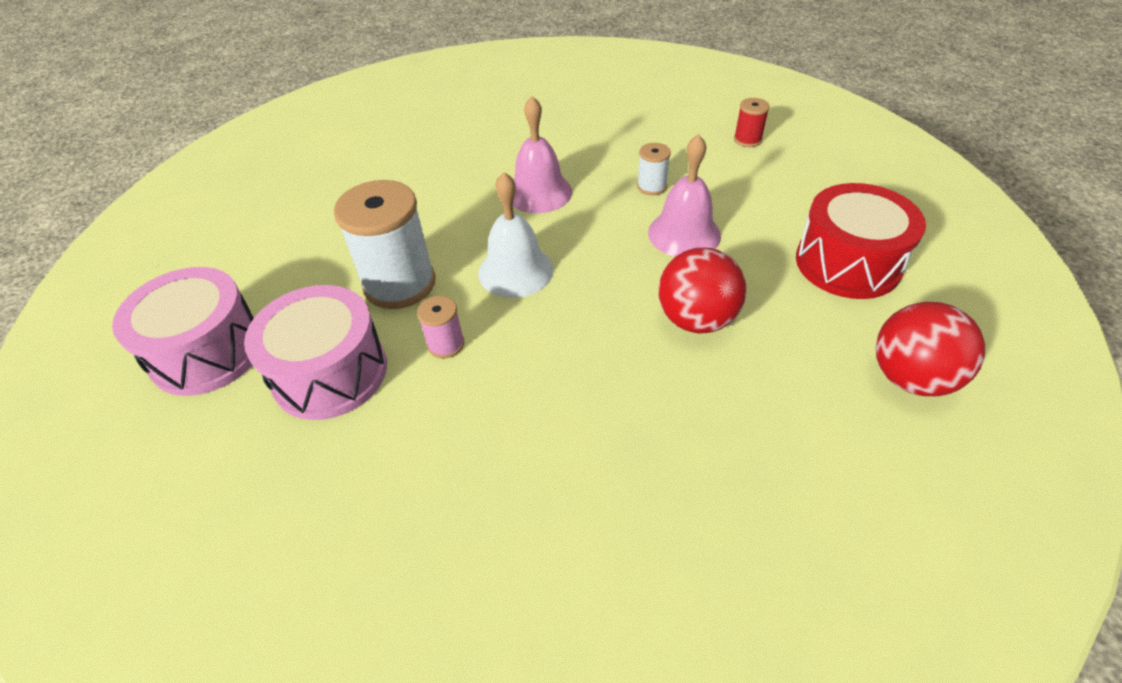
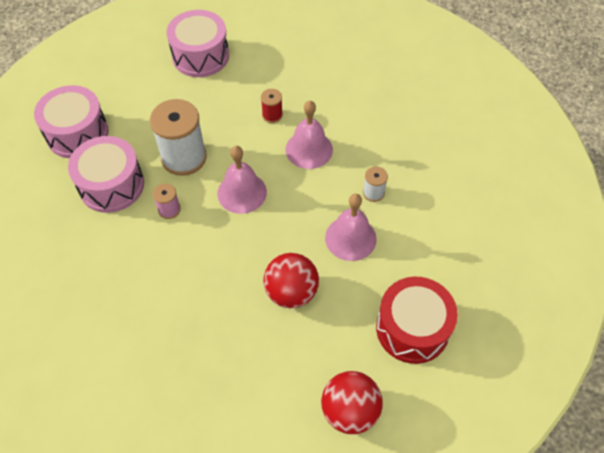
camera: 40 degrees right, 10 degrees up
(304, 187) = (200, 56): none -> pink drum
(515, 271) = (242, 192): white bell -> pink bell
(747, 140) = (475, 202): red spool -> red spool (272, 115)

